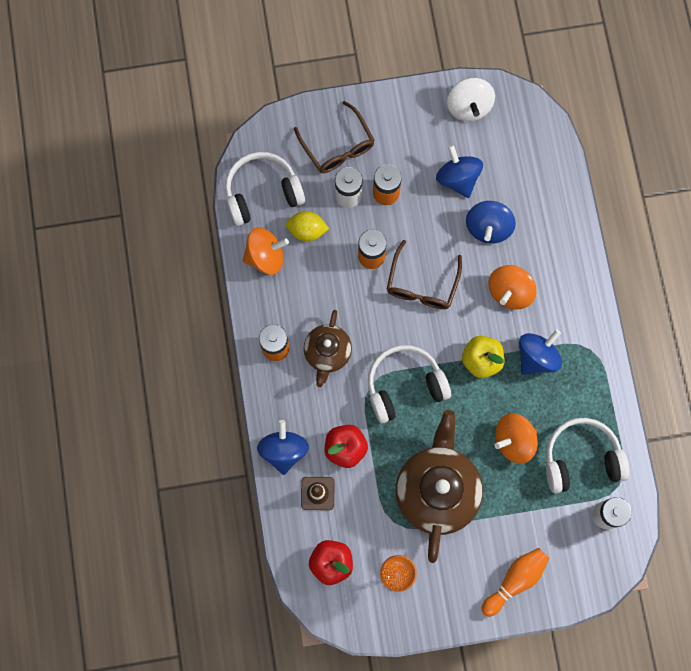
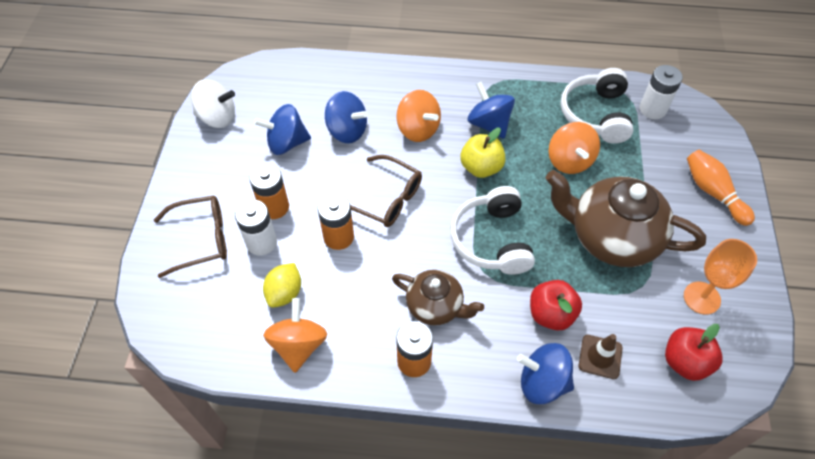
camera: 75 degrees left, 20 degrees down
(262, 193) = (219, 330): white headphones -> none

